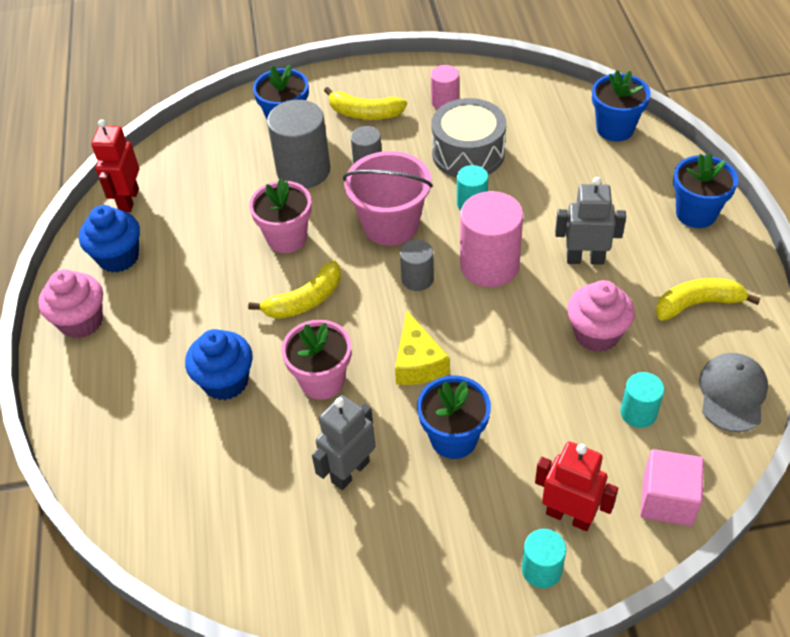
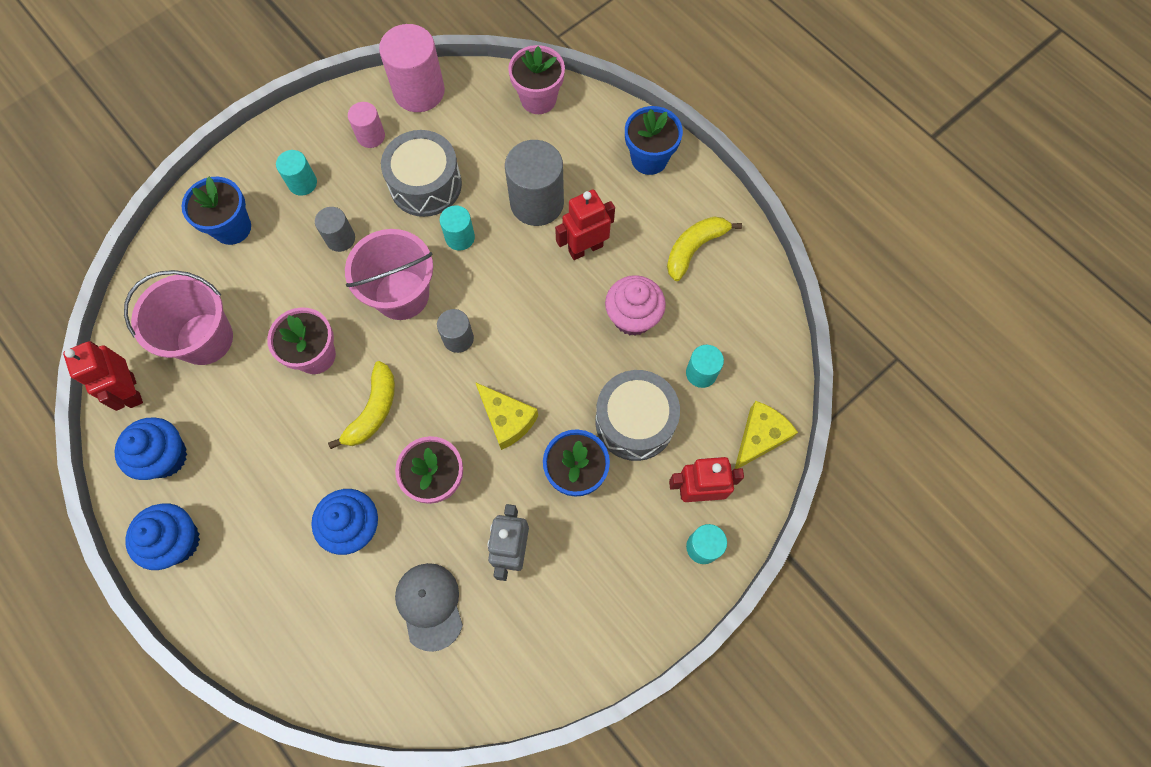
camera: 35 degrees left, 20 degrees up
(81, 321) = (178, 541): pink cupcake -> blue cupcake
(209, 189) = (205, 339): none -> pink bucket
(303, 170) = (284, 275): grey cylinder -> grey cylinder (537, 203)
(364, 113) = (302, 183): yellow banana -> turquoise cylinder
(489, 265) = (511, 294): pink cylinder -> pink cylinder (419, 91)
(541, 422) = (635, 422): none -> grey drum
(585, 259) = (585, 248): grey robot -> red robot
(615, 129) = (538, 99): blue flower pot -> pink flower pot
(667, 500) = (759, 437): pink cube -> yellow cheese
(732, 393) = (759, 319): grey cap -> grey cap (429, 605)

